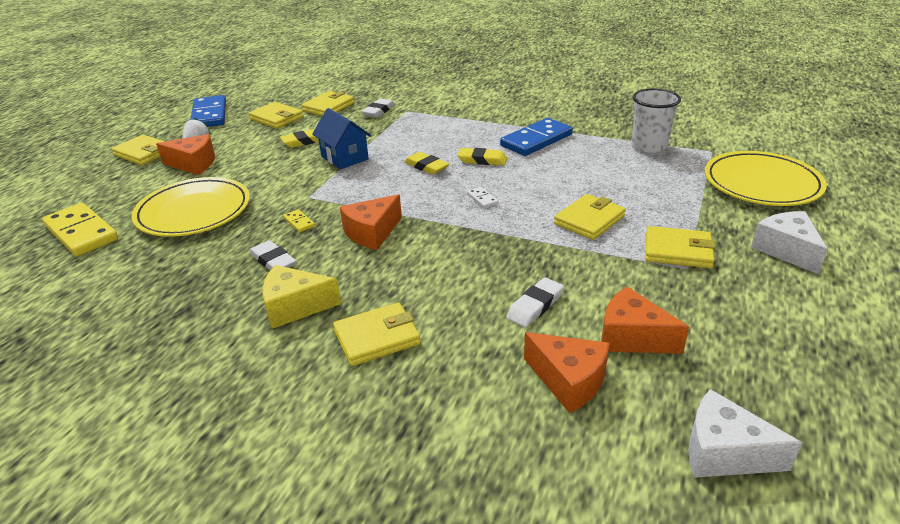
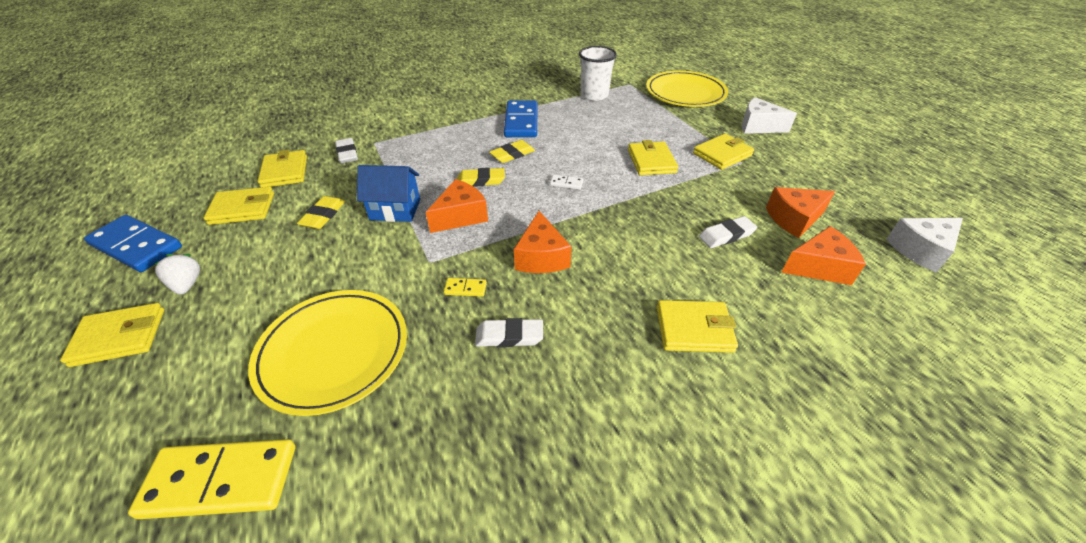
camera: 50 degrees left, 10 degrees up
(194, 164) = (228, 307): orange cheese -> orange cheese (461, 216)
(295, 307) = (601, 357): yellow cheese -> none
(377, 337) = (694, 329): yellow wallet -> yellow wallet turned 75 degrees clockwise
(535, 306) = (726, 235): white eraser -> white eraser turned 75 degrees clockwise

